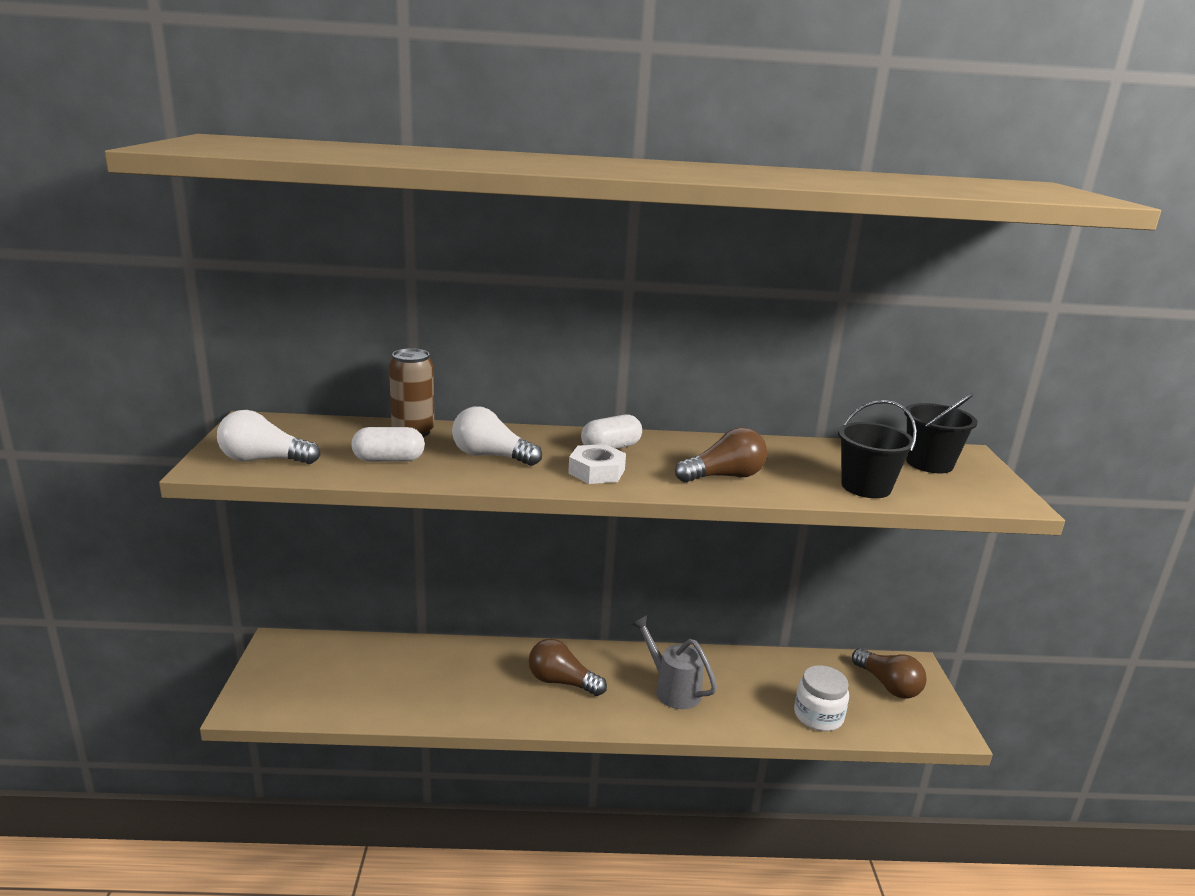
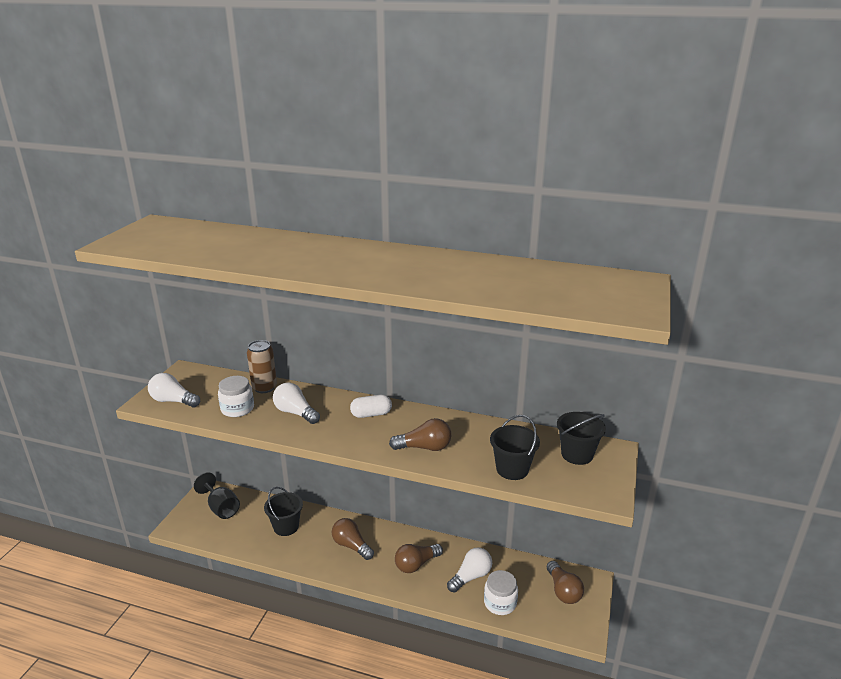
camera: 20 degrees right, 5 degrees up
(316, 665) = (221, 508): none -> black goblet
(389, 460) = (237, 409): white capsule -> white jar
(442, 673) = (286, 527): none -> black bucket
(596, 471) = (348, 433): white nut -> none
(672, 689) = (416, 564): grey watering can -> brown light bulb
(758, 691) = (471, 576): none -> white light bulb

